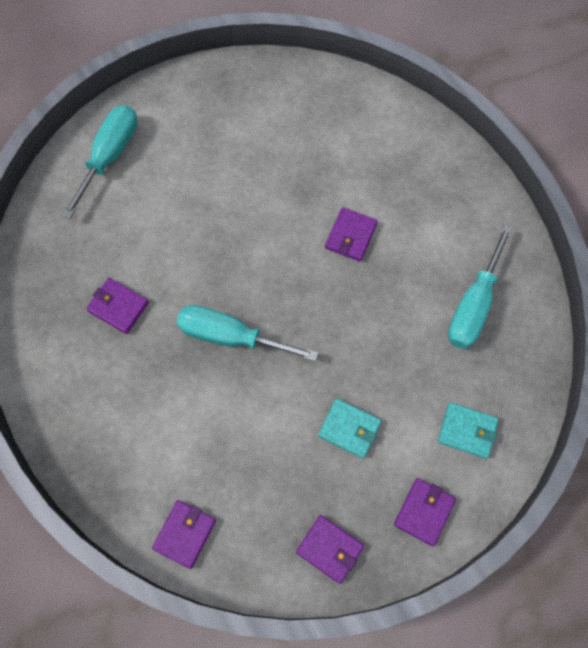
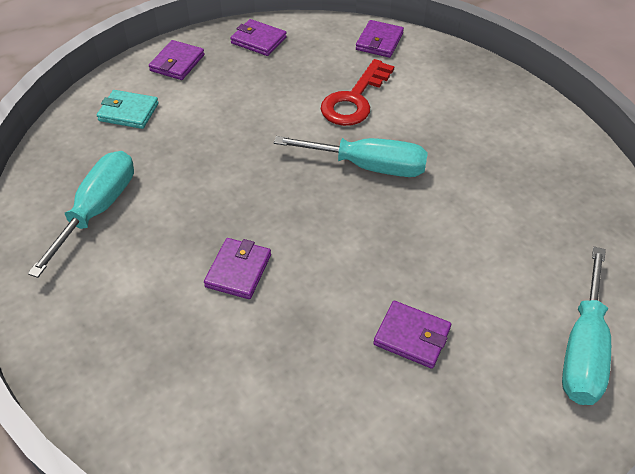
camera: 175 degrees right, 20 degrees down
(118, 307) = (497, 183): purple wallet -> purple wallet (412, 336)
(229, 431) = (355, 99): none -> red key
(349, 429) = (241, 107): turquoise wallet -> none

